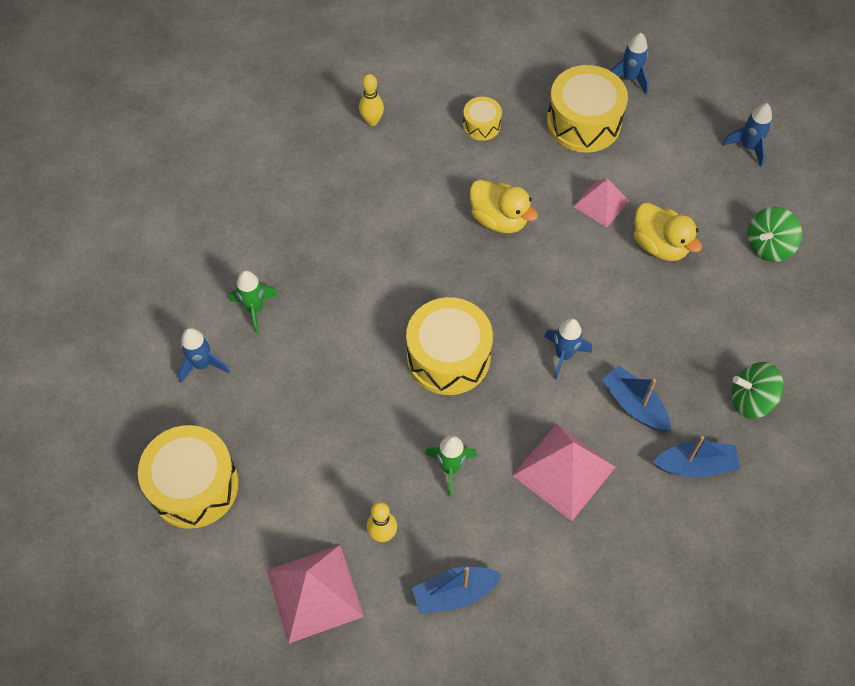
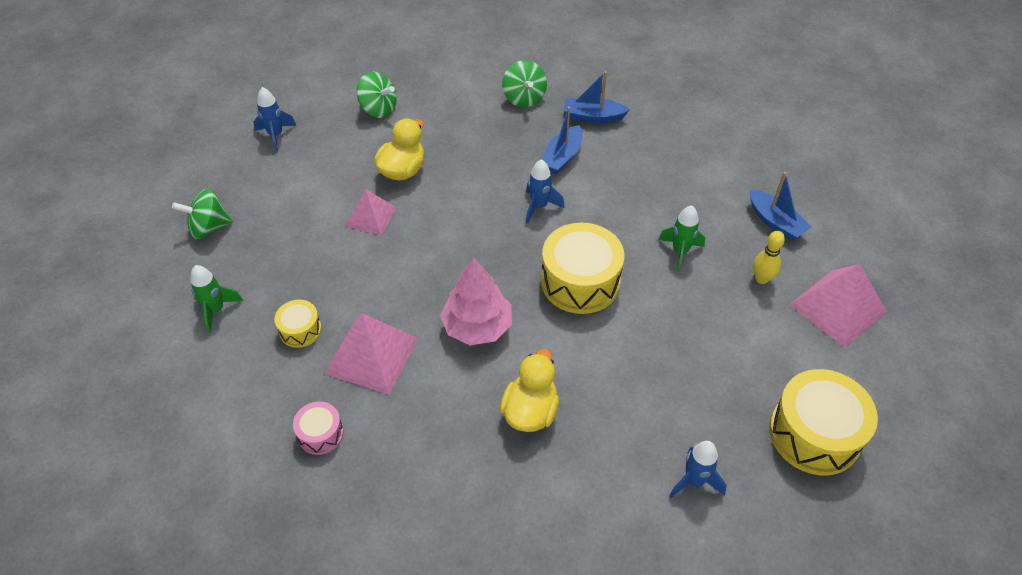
camera: 110 degrees left, 10 degrees down
(255, 309) = (608, 457): green rocket -> green rocket (216, 310)
(372, 121) = (320, 434): yellow bowling pin -> pink drum
(431, 254) = (477, 326): none -> pink tree
(499, 219) = (416, 285): yellow duck -> yellow duck (530, 411)
(564, 471) = (640, 184): pink pyramid -> pink pyramid (371, 355)
(583, 122) = (275, 249): yellow drum -> none
(629, 78) = (209, 227): blue rocket -> green spinning top
(695, 465) = (593, 117): blue boat -> blue boat turned 60 degrees counterclockwise

